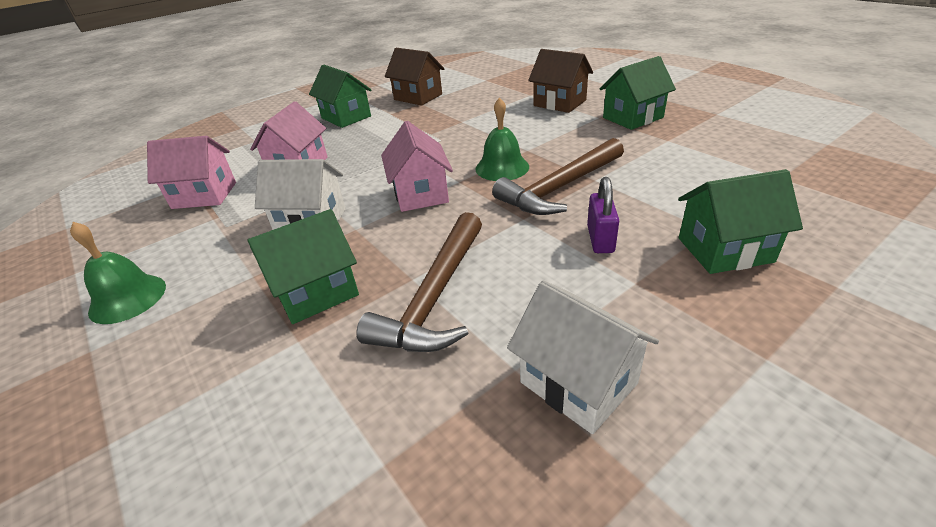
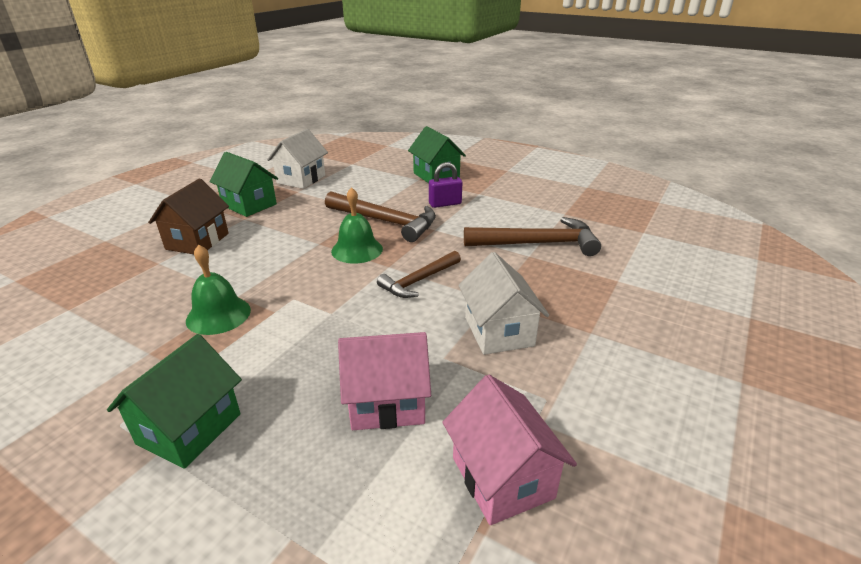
camera: 115 degrees left, 5 degrees down
(128, 298) = (689, 403): green bell -> green bell (218, 315)
(316, 292) = (576, 290): green house -> none
(418, 97) = (116, 363): brown house -> none
(420, 194) = (419, 281): pink house -> brown hammer
(578, 383) = (557, 200): white house -> white house (301, 179)

